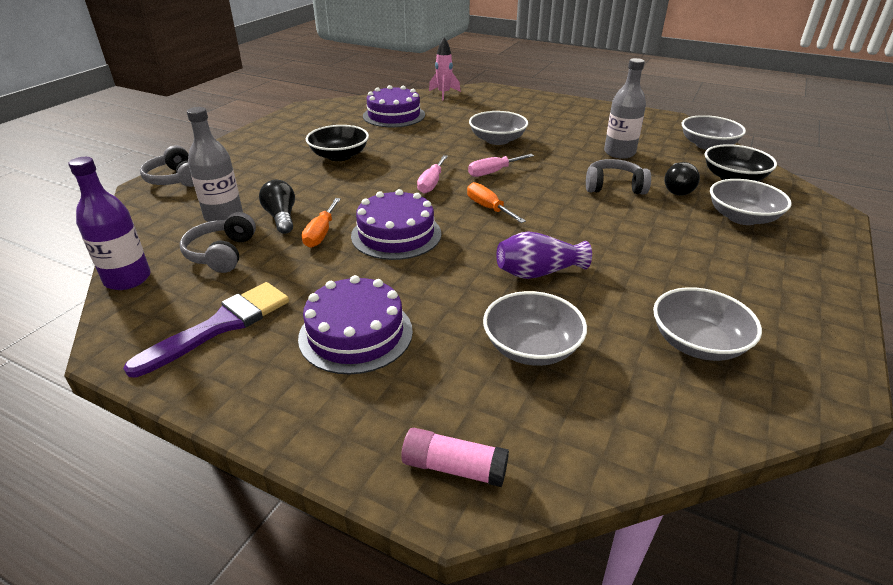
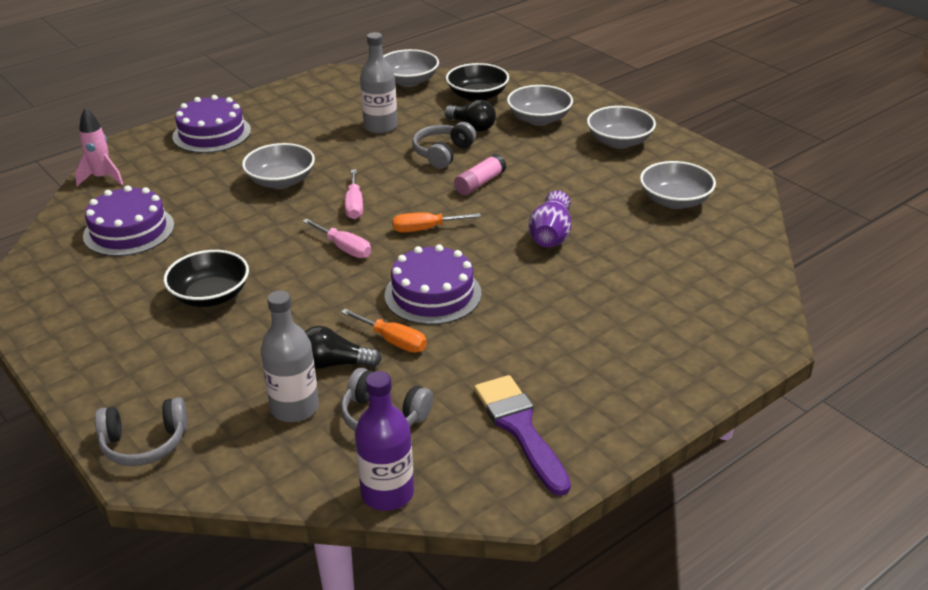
camera: 65 degrees left, 0 degrees up
(356, 334) = (579, 350): purple cake -> purple cake (211, 133)
(454, 467) = (744, 335): pink glue stick -> pink glue stick (480, 183)
(531, 347) = (643, 269): grey bowl -> grey bowl (619, 141)

